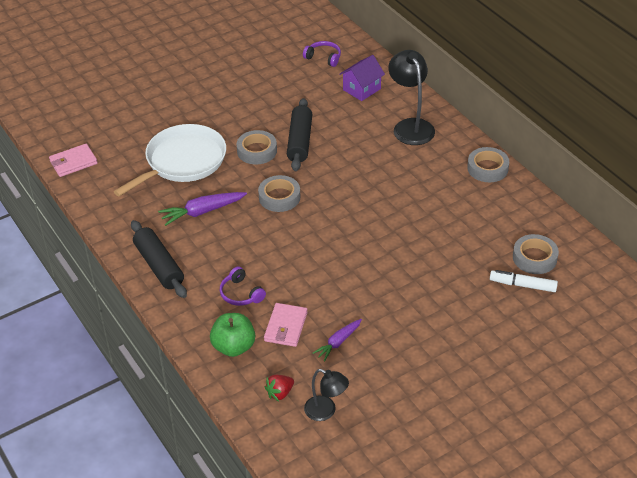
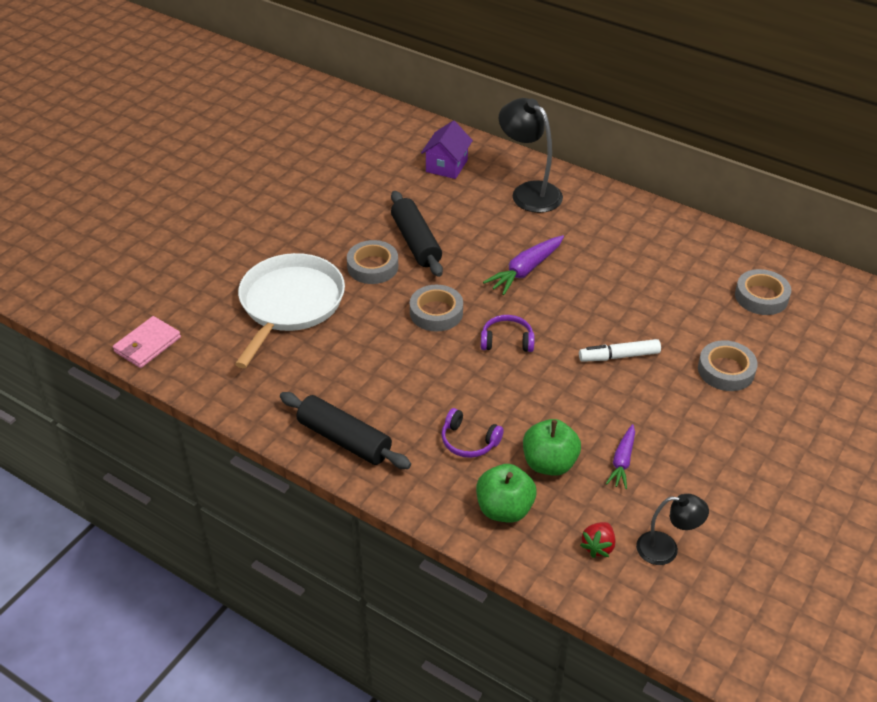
camera: 25 degrees left, 0 degrees up
(202, 212) = (354, 357): purple carrot -> purple carrot (525, 270)
(286, 327) = (549, 463): pink wallet -> green apple
(324, 57) = (379, 142): purple headphones -> purple headphones (507, 341)
(487, 168) = (643, 215): grey tape -> grey tape (726, 370)
(522, 285) = (771, 330): white marker -> white marker (619, 356)

